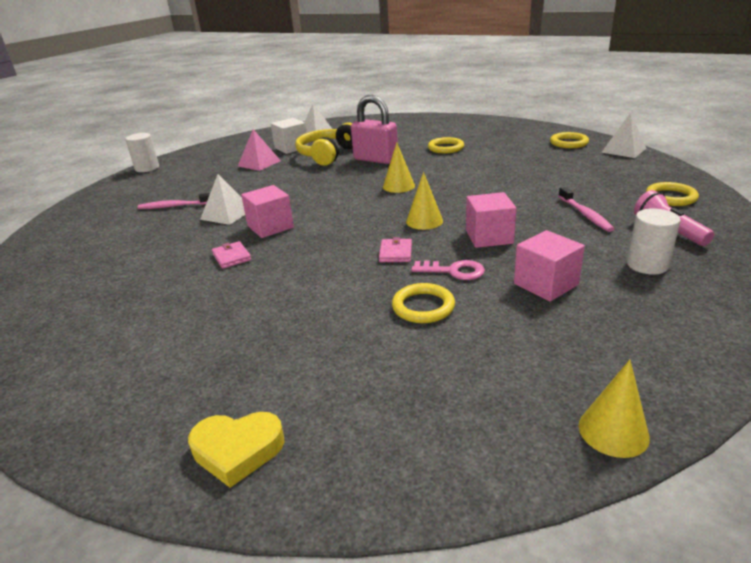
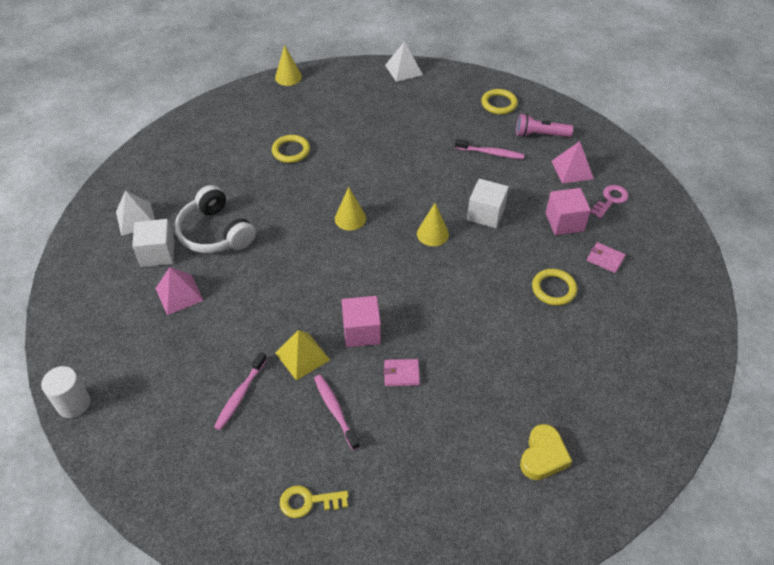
camera: 65 degrees left, 20 degrees up
(75, 259) = (308, 502): none -> yellow key
(175, 242) = (335, 410): none -> pink toothbrush
(227, 214) = (302, 356): white pyramid -> yellow pyramid
(237, 450) = (646, 426): yellow heart -> yellow heart (543, 456)
(328, 154) = (215, 233): yellow headphones -> white headphones
(375, 159) = (269, 206): pink padlock -> none
(395, 253) = (472, 272): pink wallet -> pink wallet (605, 259)
(453, 271) = (520, 254): pink key -> pink key (610, 200)
(489, 237) = (486, 214): pink cube -> white cube
(568, 143) = (359, 83): yellow ring -> none
(613, 431) = (697, 271): yellow cone -> yellow cone (288, 77)
(647, 265) = (572, 169): white cylinder -> pink pyramid

